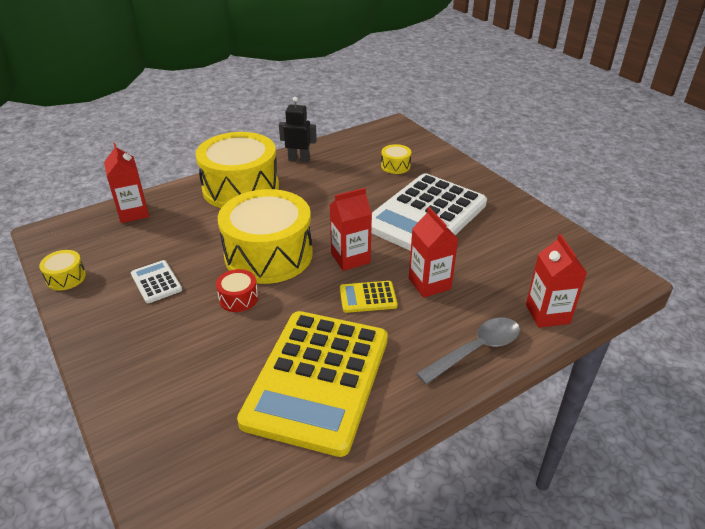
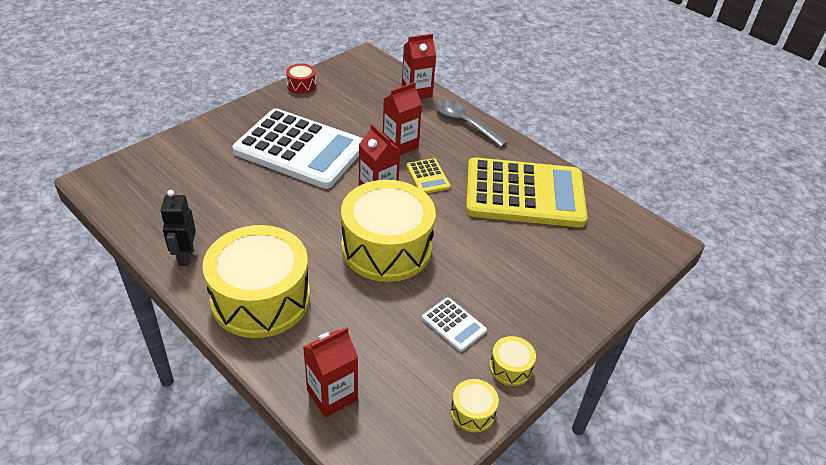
camera: 105 degrees left, 5 degrees up
(156, 282) = (453, 324): white calculator -> white calculator turned 90 degrees counterclockwise
(238, 298) = (455, 256): red drum -> red drum (301, 85)
(395, 166) = (202, 173): yellow drum -> yellow drum (510, 367)

